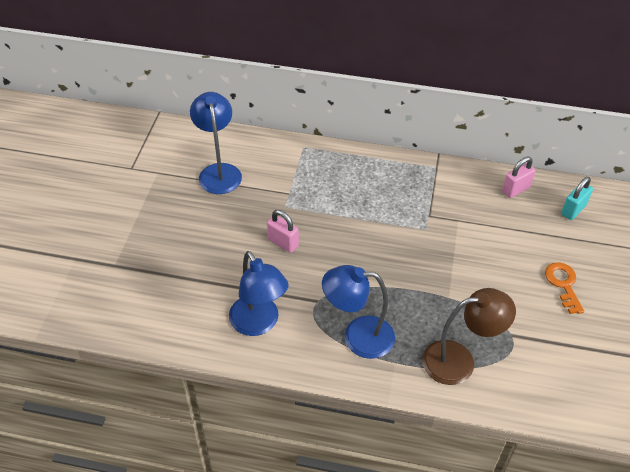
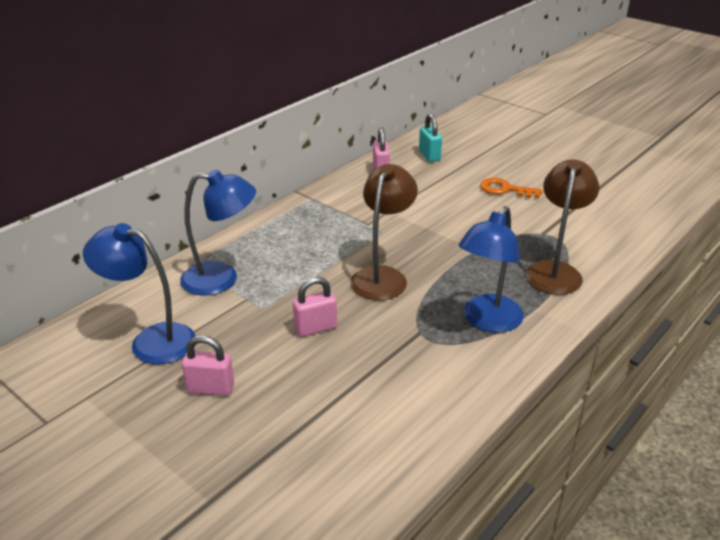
camera: 60 degrees left, 15 degrees down
(196, 220) = (210, 388): none -> pink padlock
(259, 324) = (420, 389): blue lamp -> blue lamp (221, 279)
(367, 253) = (382, 276): none -> brown lamp

